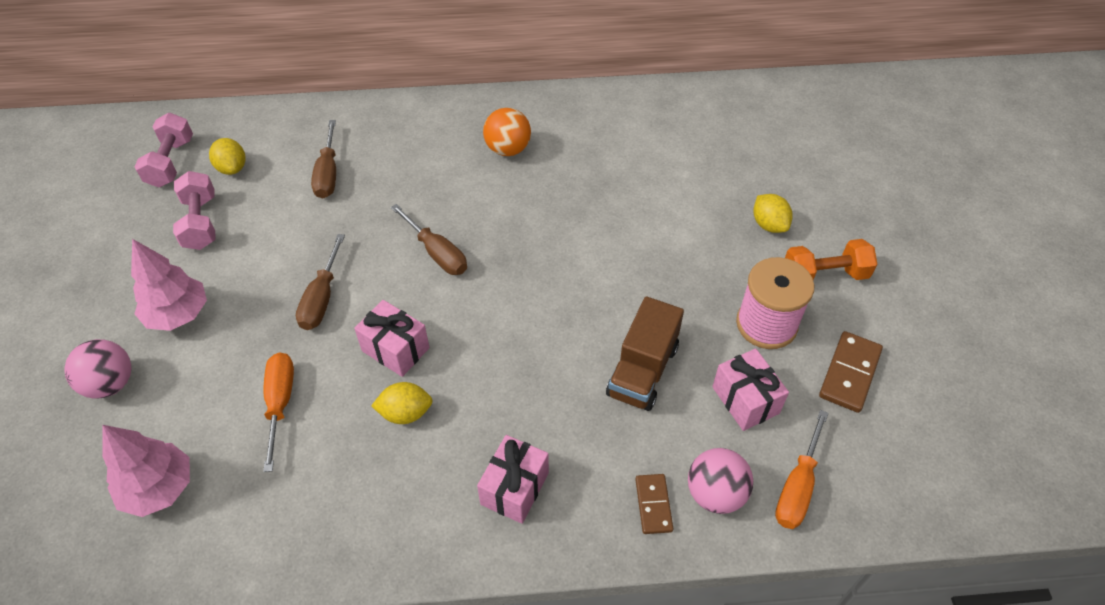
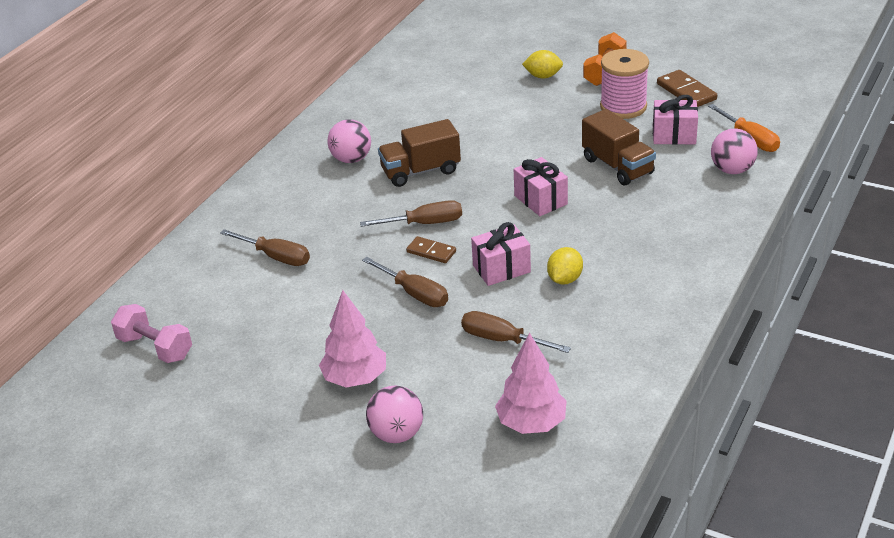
camera: 55 degrees left, 15 degrees down
(201, 223) = (256, 343): pink dumbbell -> none
(232, 168) = (206, 310): yellow lemon -> none
(280, 404) = (502, 340): orange screwdriver -> brown screwdriver
(508, 149) = (351, 159): orange ball -> pink ball
(514, 488) = (667, 247): pink gift -> pink gift (540, 200)
(521, 208) = (420, 171): none -> brown truck
(653, 505) = (722, 195): brown domino -> brown domino (431, 252)

